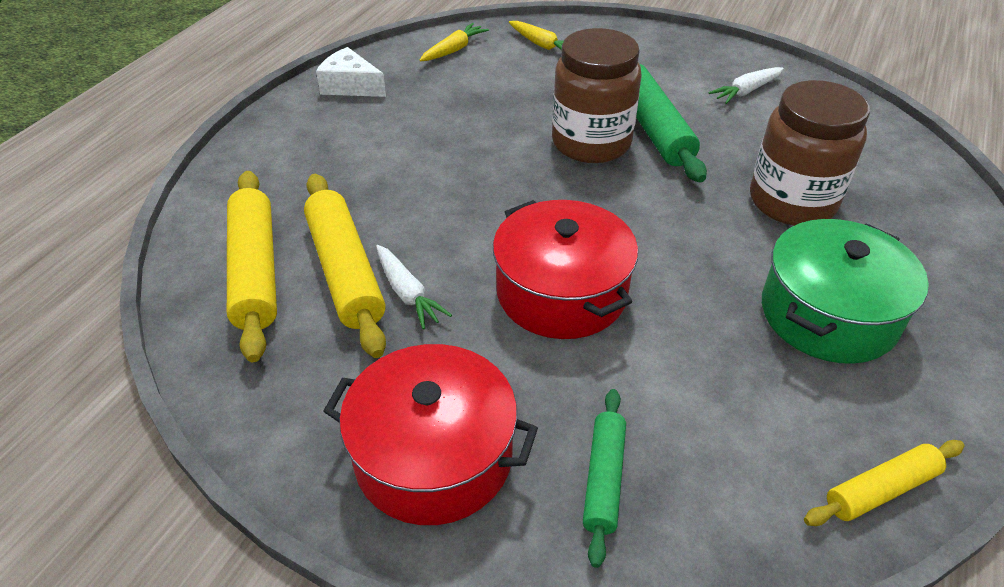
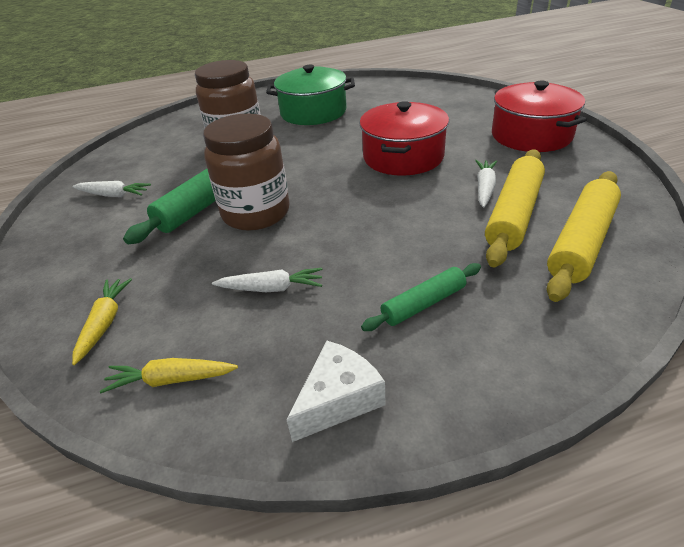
camera: 130 degrees left, 5 degrees down
(350, 86) = (338, 399): white cheese -> white cheese turned 120 degrees counterclockwise
(474, 106) = (271, 288): none -> white carrot
(604, 479) = (469, 111): green rolling pin -> green rolling pin (423, 304)
(881, 490) = (385, 84): yellow rolling pin -> none

